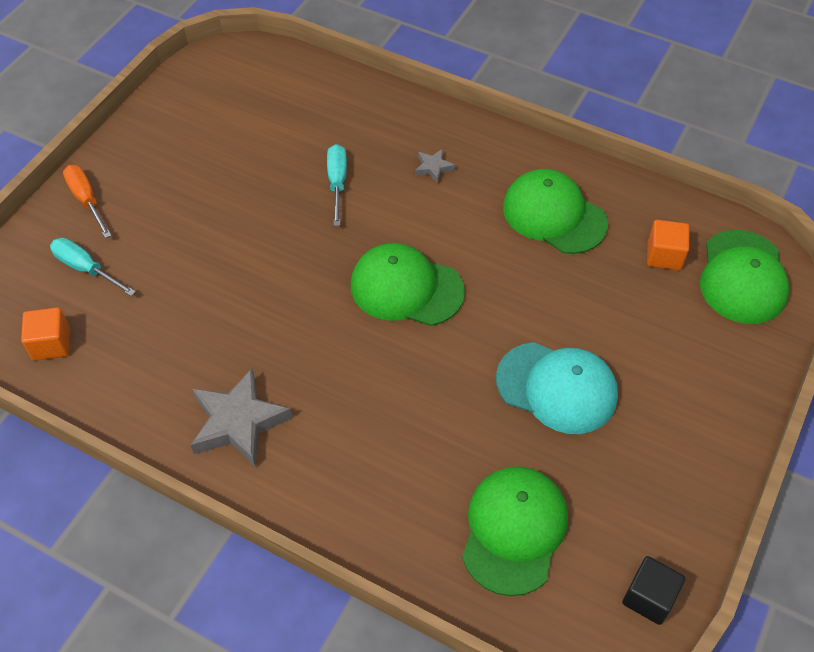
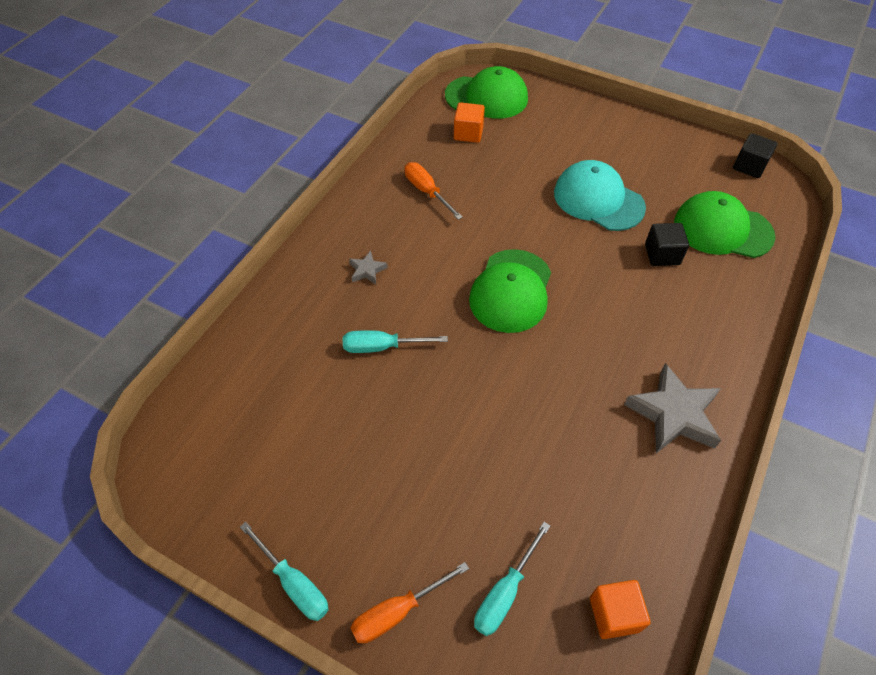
camera: 90 degrees left, 0 degrees up
(122, 139) = (294, 583): none -> turquoise screwdriver
(465, 447) = (662, 254): none -> black cube
(553, 215) = (427, 191): green cap -> orange screwdriver
(557, 388) = (598, 199): turquoise cap -> turquoise cap turned 75 degrees counterclockwise

